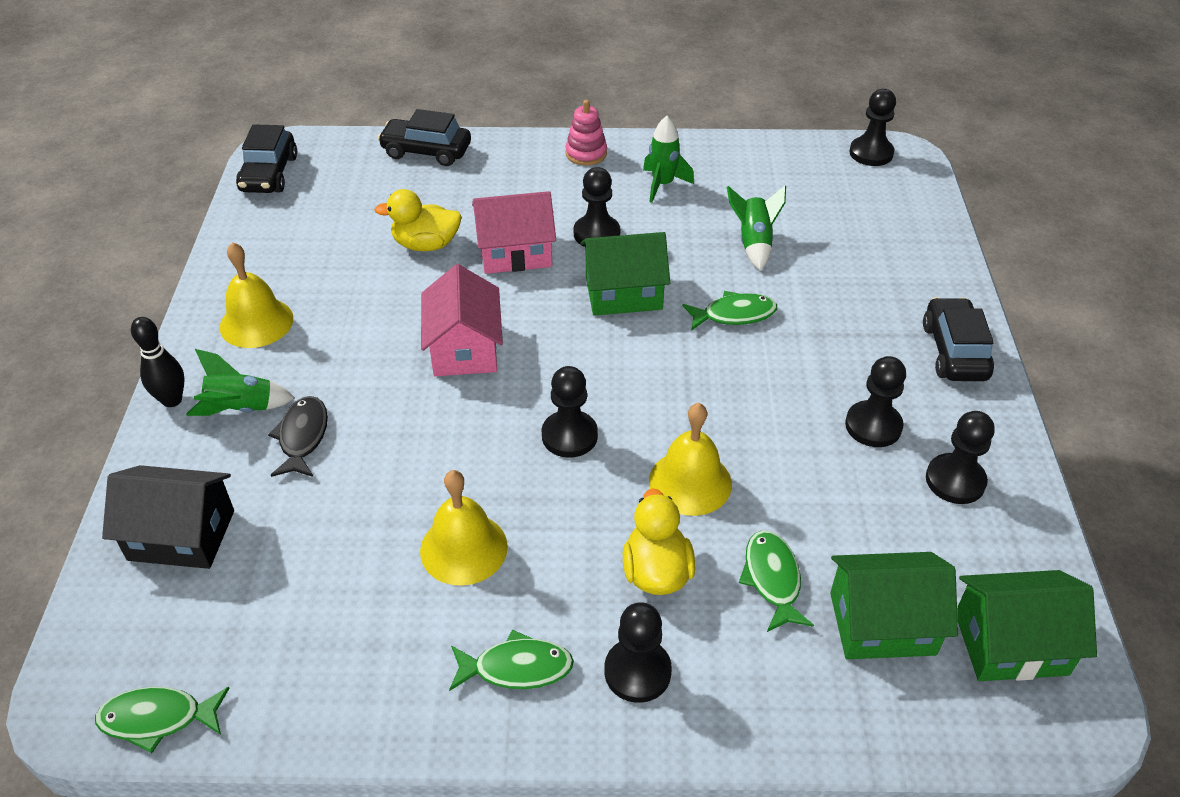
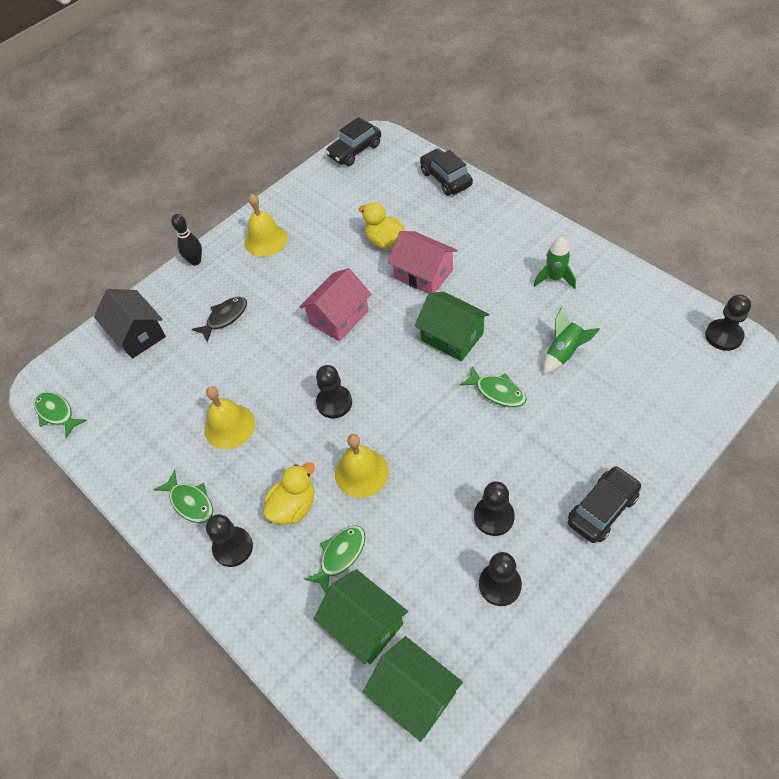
camera: 50 degrees right, 10 degrees up
(241, 409) = (216, 285): green rocket -> none
(586, 153) = (533, 230): pink stacking toy -> none
(596, 234) = (479, 289): black pawn -> none

